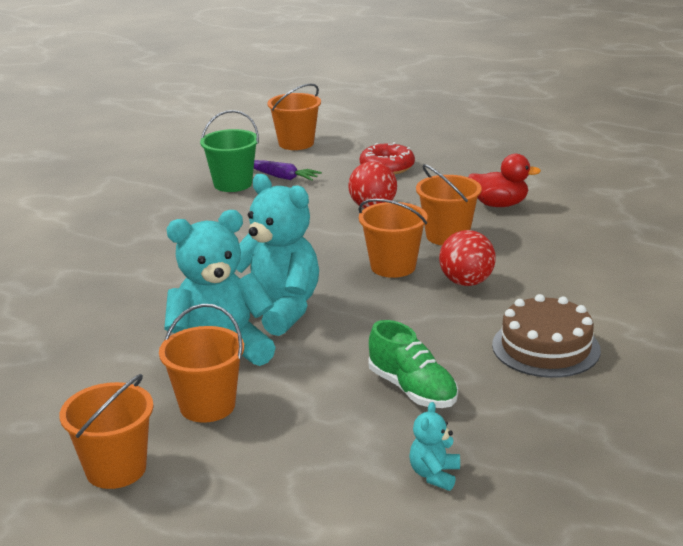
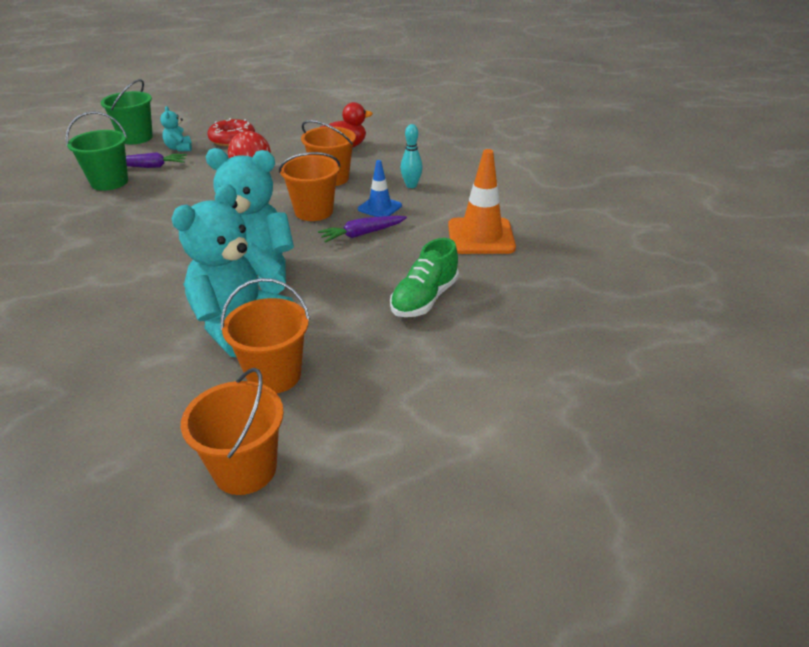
camera: 35 degrees left, 10 degrees up
(296, 143) = (136, 138): orange bucket -> green bucket
(412, 389) = (424, 299): green shoe -> green shoe turned 105 degrees clockwise
(418, 304) = (362, 234): none -> purple carrot
(434, 475) = (507, 357): turquoise teddy bear -> turquoise teddy bear (179, 148)
(466, 282) = (379, 207): red ball -> blue traffic cone
(528, 268) = (411, 185): none -> turquoise bowling pin
(545, 347) = (481, 236): brown cake -> orange traffic cone

